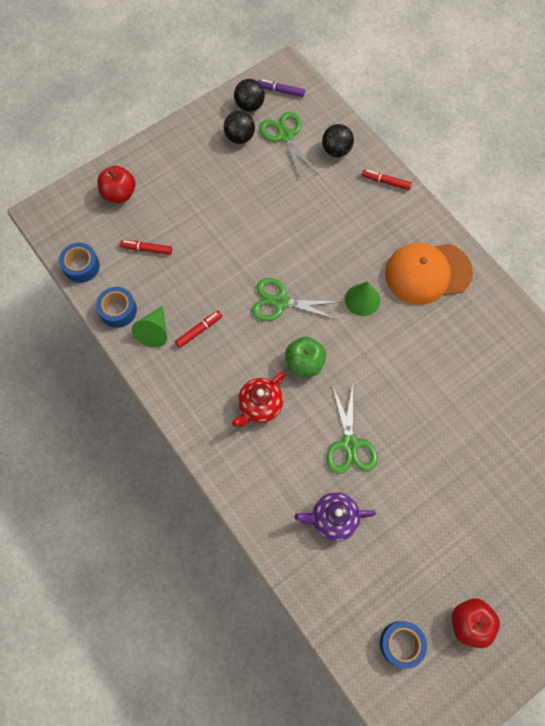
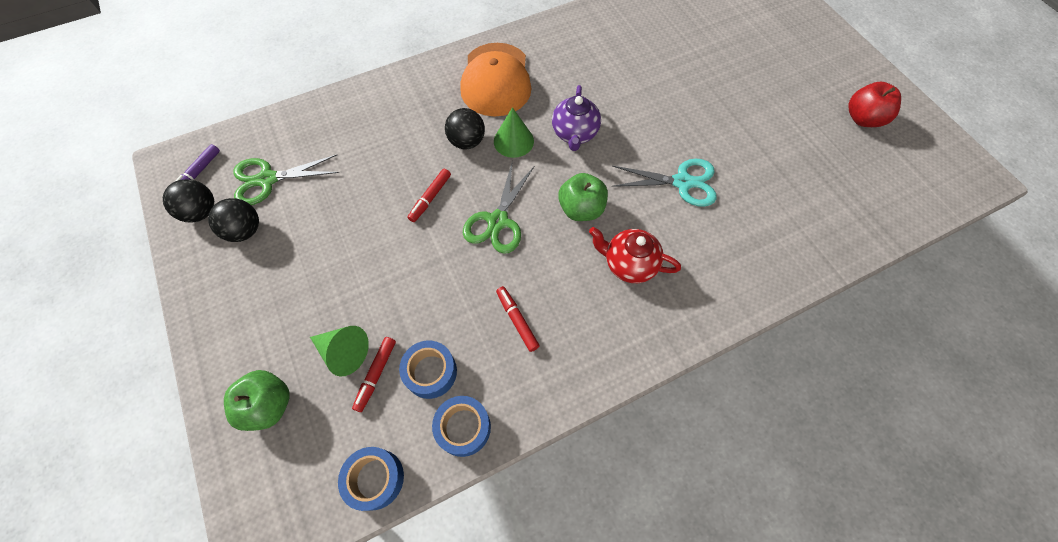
camera: 80 degrees left, 5 degrees down
(119, 194) = (269, 405): red apple -> green apple
(154, 331) = (507, 379): green cone -> green cone (344, 352)
(260, 406) = (629, 264): red teapot -> red teapot turned 150 degrees clockwise
(333, 519) = (765, 212): purple teapot -> purple teapot (574, 133)
(336, 150) = (311, 131): black ball -> black ball (467, 141)
(349, 444) = (682, 182): green scissors -> turquoise scissors
(386, 182) = (373, 94): red marker -> red marker (430, 198)
(401, 644) = (890, 175): blue tape -> blue tape (430, 372)

